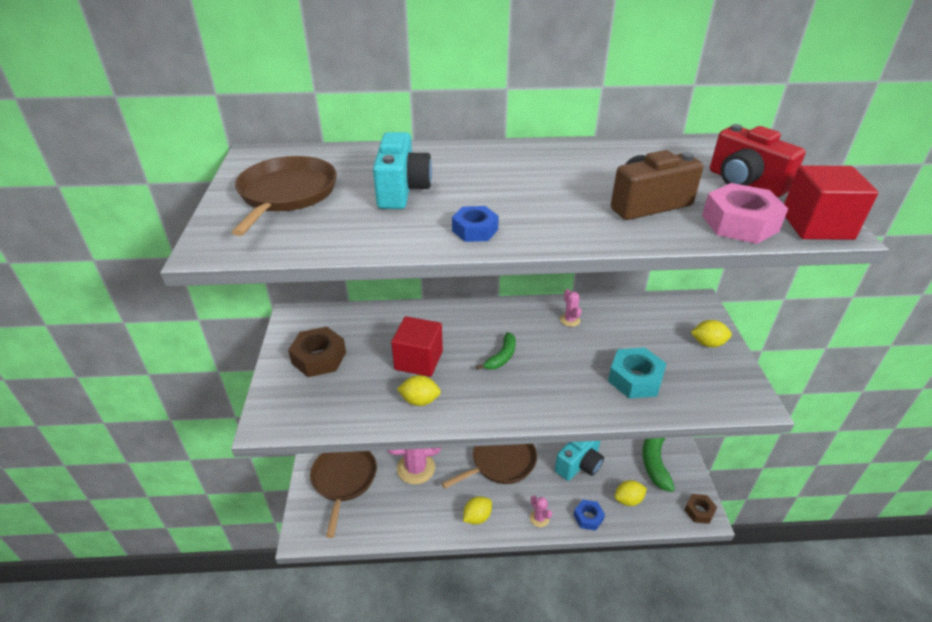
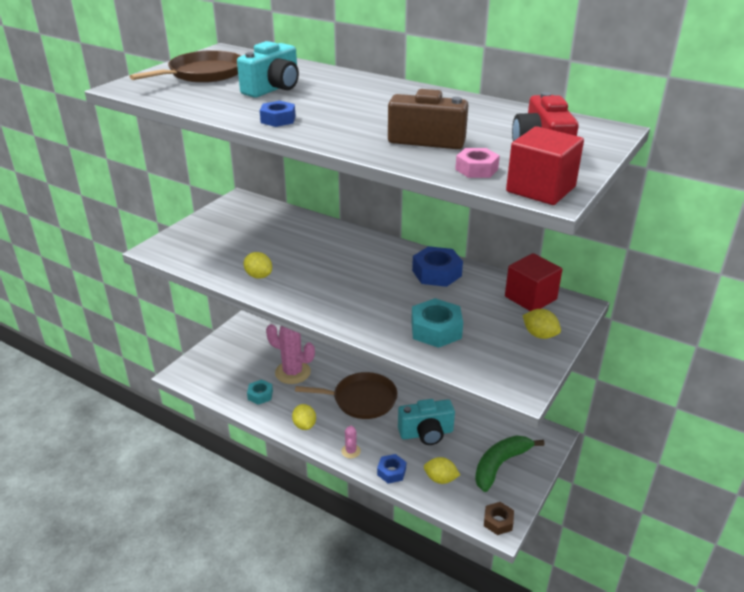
camera: 35 degrees right, 5 degrees down
(319, 358) = (226, 227): brown nut -> none
(344, 480) = (236, 355): brown pan -> none
(408, 510) = (260, 395): none -> turquoise nut
(418, 360) = (288, 253): red cube -> red cube (530, 298)
(477, 517) = (304, 425): yellow lemon -> yellow lemon turned 75 degrees clockwise
(501, 357) = (349, 274): green banana -> none
(570, 320) = (436, 273): pink cactus -> blue nut
(739, 223) = (476, 169): pink nut -> pink nut, size x0.62

